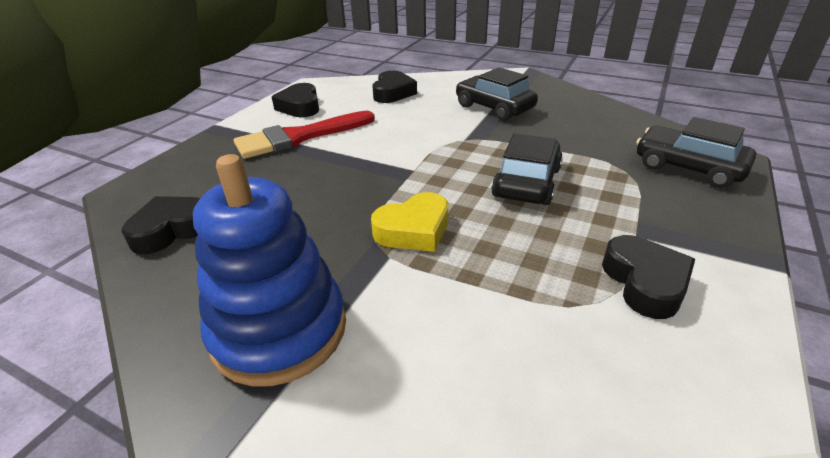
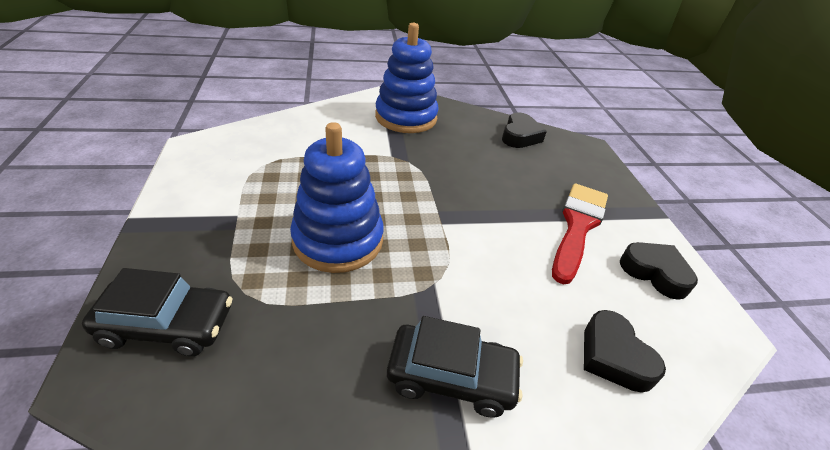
camera: 140 degrees right, 5 degrees up
(414, 230) = (392, 173): yellow heart -> none
(527, 182) = (338, 240): black car -> blue stacking toy
(645, 282) = (233, 182): black heart -> none

